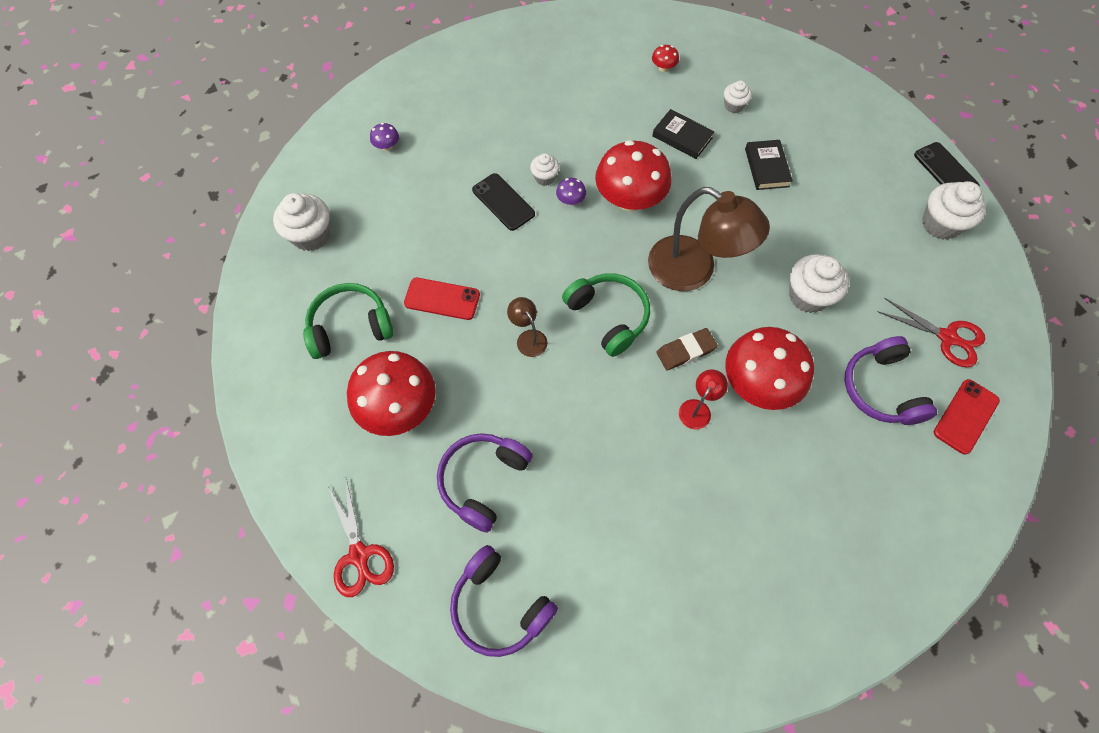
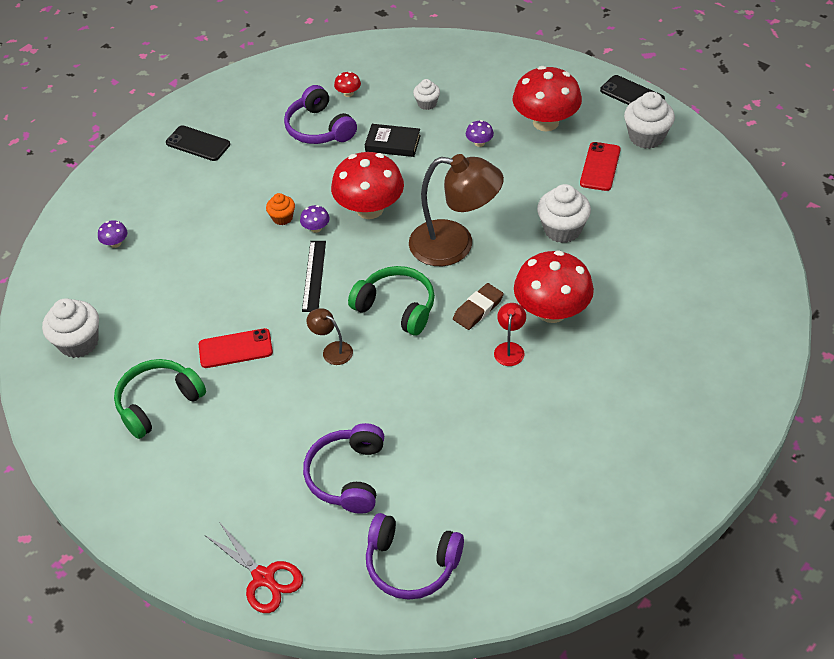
camera: 20 degrees left, 15 degrees down
(399, 407) = (240, 449): red mushroom -> red mushroom (545, 122)
(503, 202) = (253, 251): black phone -> black phone (198, 144)
(545, 177) = (282, 218): white cupcake -> orange cupcake
(546, 250) = (314, 275): none -> black ruler
(766, 167) = (479, 143): black book -> purple mushroom
(880, 389) = (654, 277): purple headphones -> purple headphones (319, 128)
(948, 338) = (691, 220): red scissors -> none
(965, 416) = (731, 272): red phone -> red phone (600, 167)

